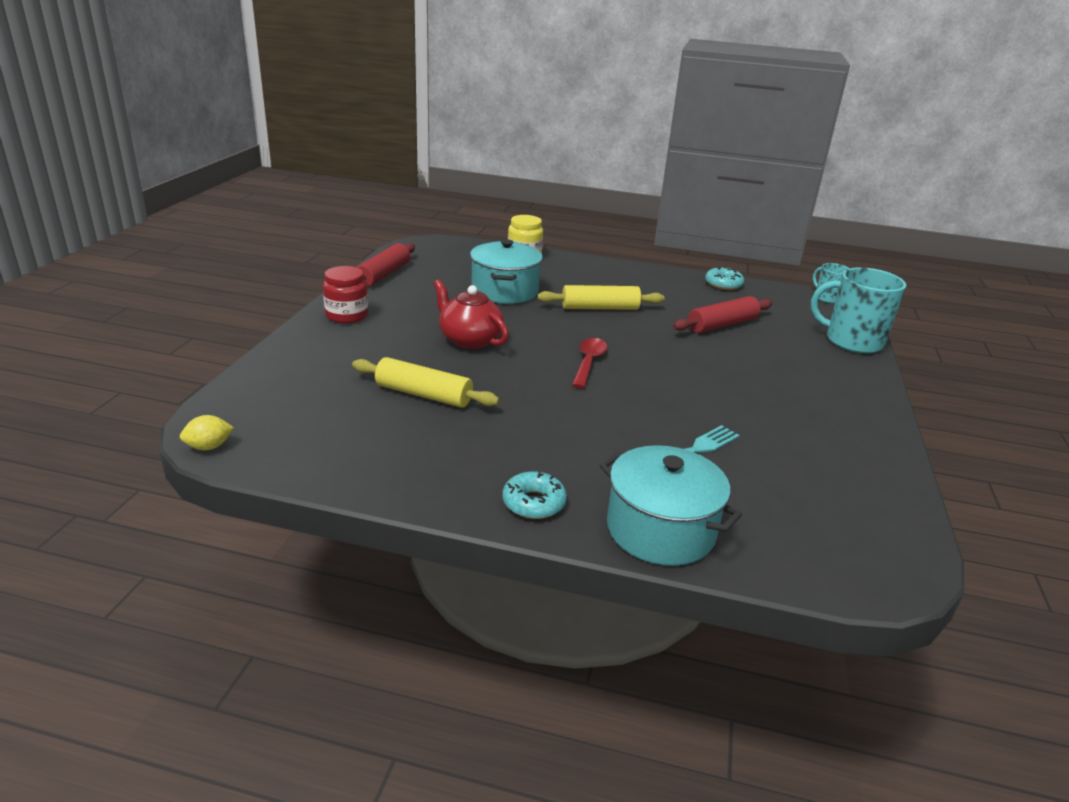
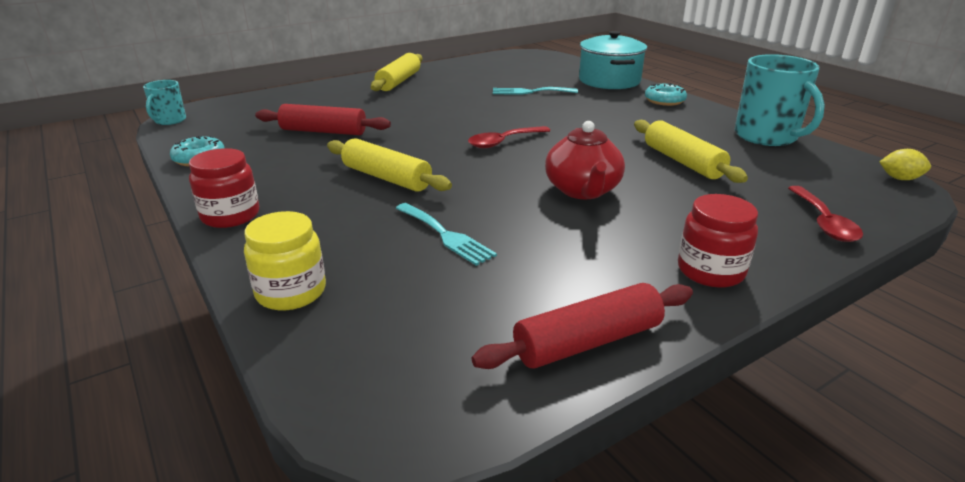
camera: 135 degrees left, 0 degrees up
(283, 370) = (823, 222): none -> red spoon
(504, 291) = (445, 235): turquoise pot -> turquoise fork
(620, 268) = (230, 215): none -> red jar
(841, 407) = (398, 81): none -> yellow rolling pin
(852, 341) = (273, 97): turquoise mug -> turquoise mug (767, 136)

